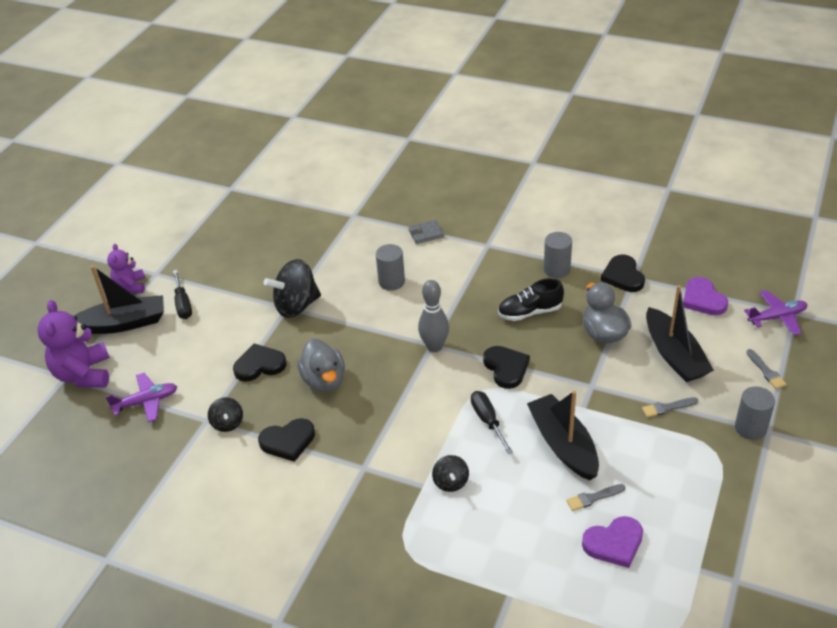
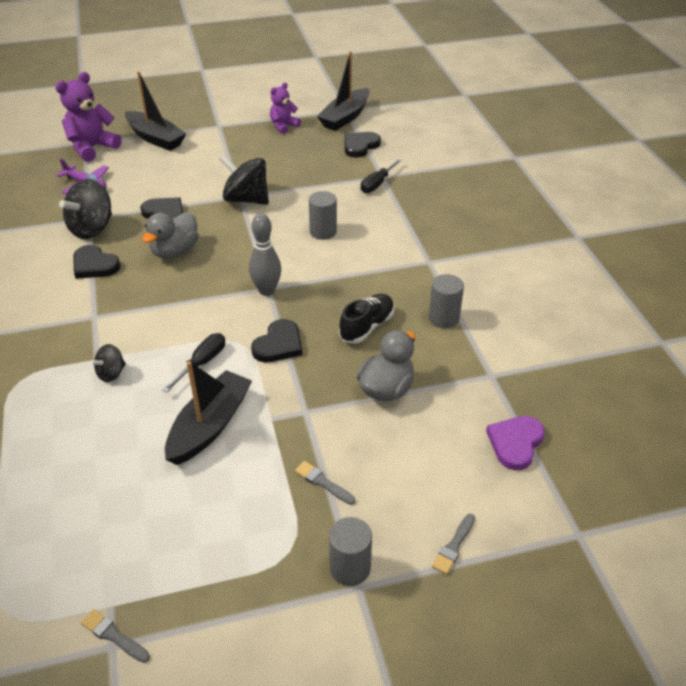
camera: 50 degrees right, 0 degrees up
(130, 286) = (195, 123): purple teddy bear -> purple teddy bear (283, 126)
(183, 304) = (198, 151): black screwdriver -> black screwdriver (377, 184)
(227, 423) = (92, 228): black spinning top -> black spinning top, size x1.91
(426, 234) = (403, 222): grey wallet -> none
(530, 312) = (367, 327): black shoe -> black shoe turned 90 degrees clockwise
(593, 498) = (155, 478): grey brush -> grey brush (113, 635)
(614, 543) = (105, 519): purple heart -> none
(623, 276) = (485, 367): black heart -> black heart (360, 146)
(674, 355) = (405, 455): black boat -> black boat (345, 117)
(777, 317) = (554, 521): purple plane -> none

